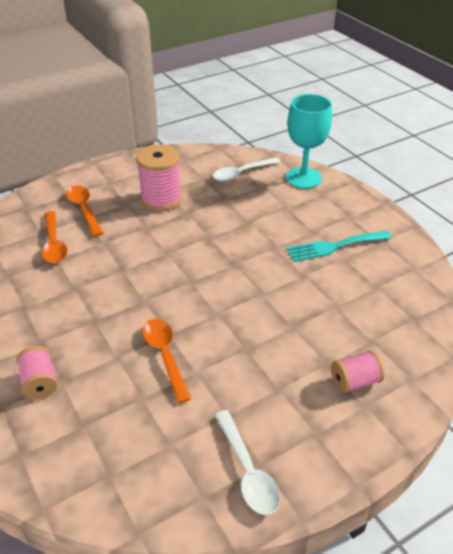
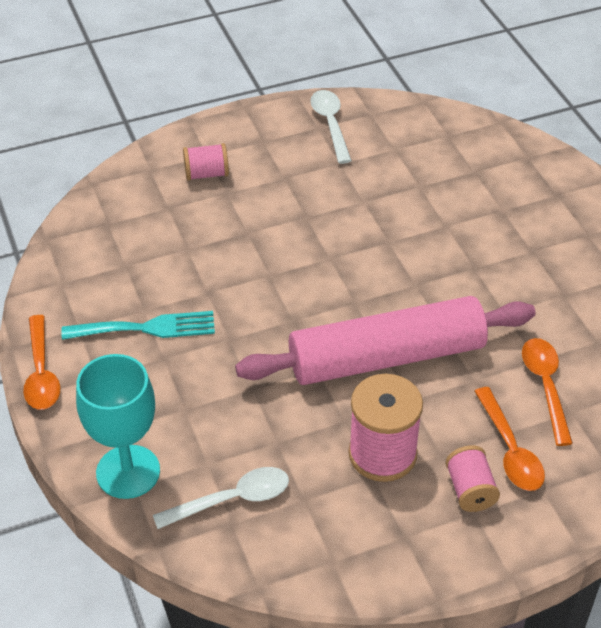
camera: 170 degrees left, 5 degrees up
(40, 382) = (523, 211): pink spool -> pink spool (470, 490)
(163, 248) = (386, 357): none -> pink rolling pin
(165, 355) = (394, 220): orange spoon -> orange spoon (41, 373)

